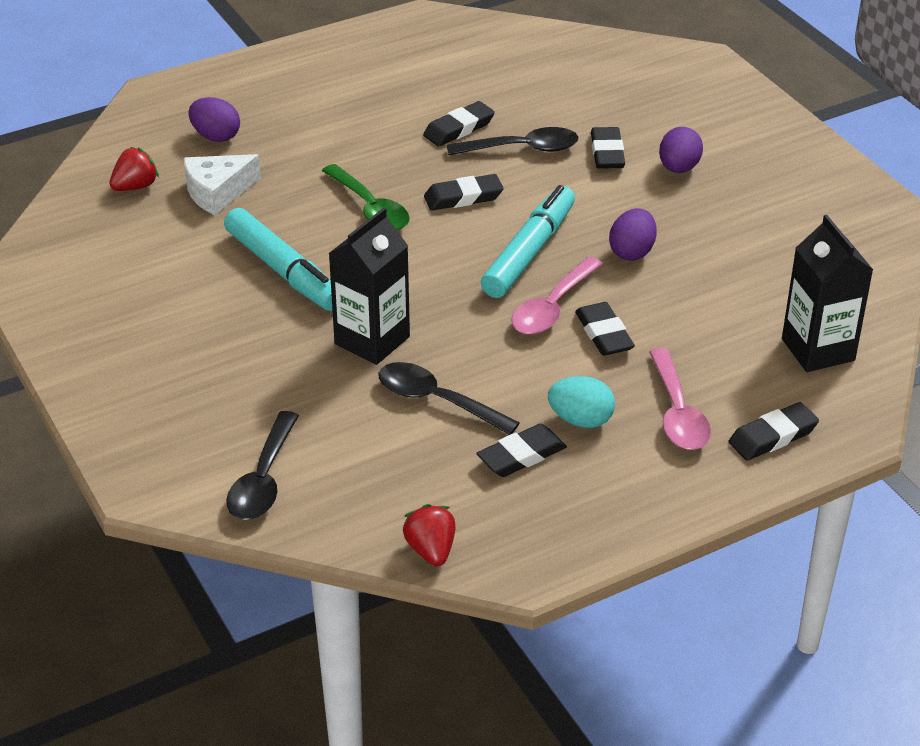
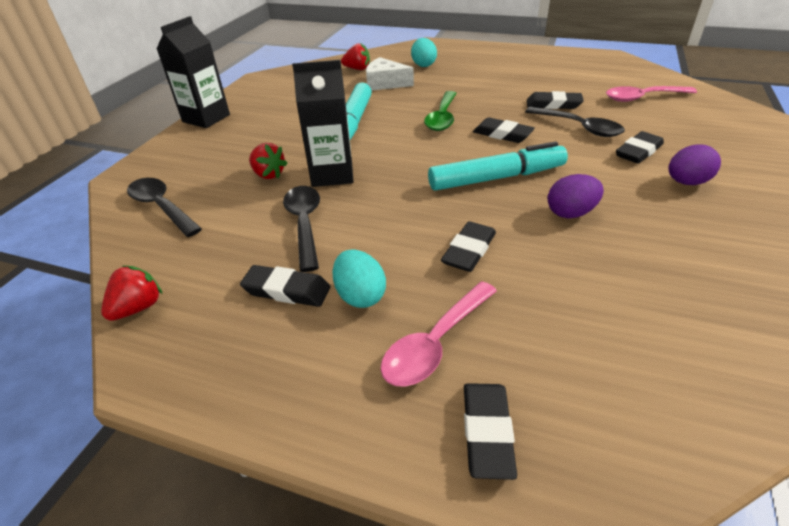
camera: 50 degrees right, 0 degrees up
(216, 136) = (423, 65): purple egg -> turquoise egg
(263, 480) = (161, 207): black spoon -> black spoon turned 75 degrees clockwise
(306, 381) = (268, 174): none -> red strawberry
(552, 307) = (460, 215): pink spoon -> pink spoon (642, 98)
(772, 436) = (487, 432): black eraser -> black eraser turned 75 degrees clockwise
(818, 350) = (647, 385): black carton -> black carton (206, 118)

